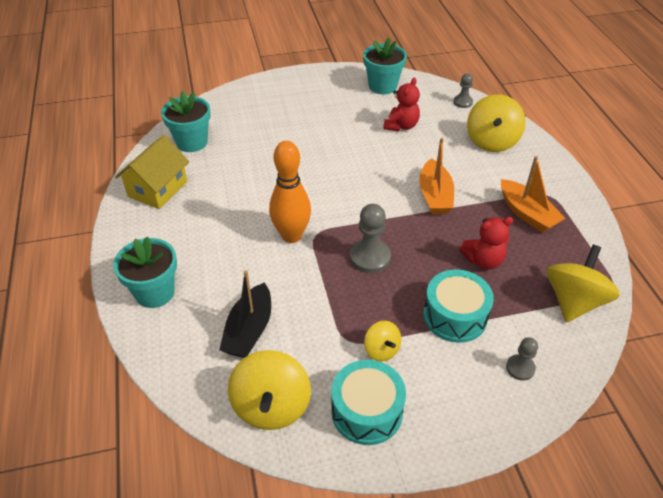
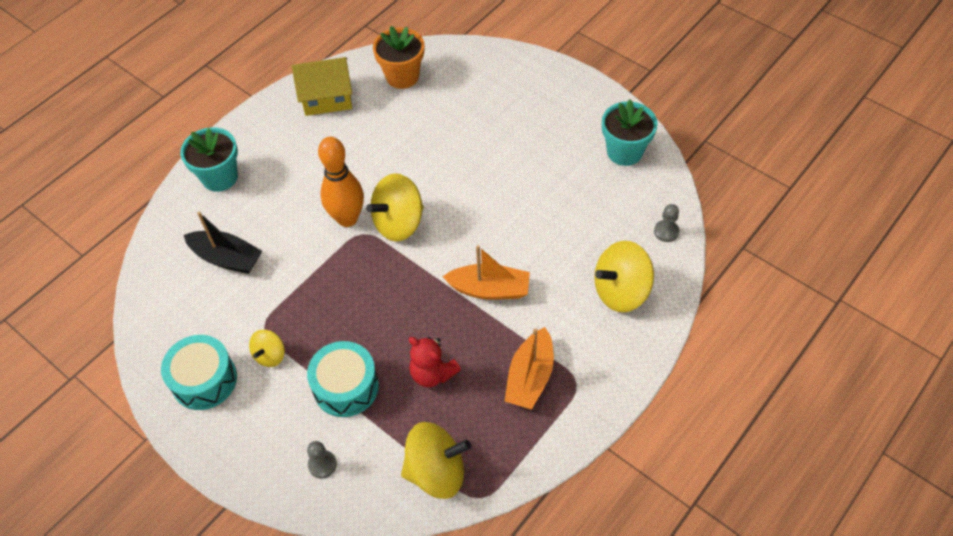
camera: 55 degrees right, 10 degrees up
(192, 142) = (402, 76): turquoise flower pot -> orange flower pot
(249, 330) = (227, 258): black boat -> black boat turned 135 degrees counterclockwise
(271, 406) = (168, 318): yellow spinning top -> yellow spinning top (399, 223)
(370, 257) = (366, 287): grey pawn -> none
(401, 126) = (572, 204): red teddy bear -> none
(434, 196) = (489, 289): orange boat -> orange boat turned 135 degrees counterclockwise

